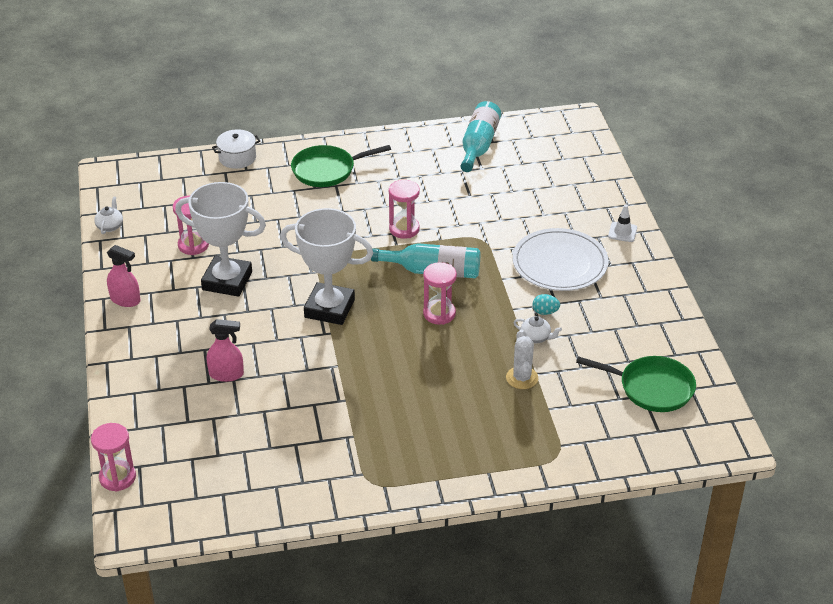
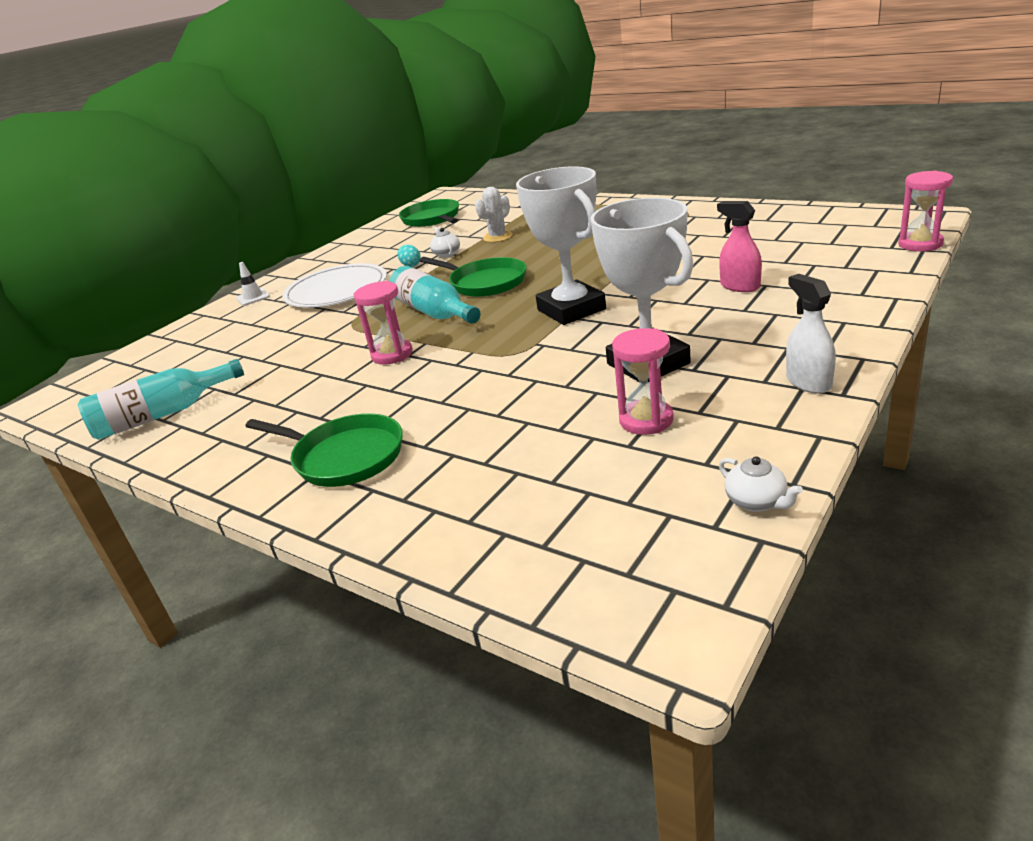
camera: 130 degrees left, 10 degrees down
(110, 226) = (757, 502): white teapot -> white teapot turned 90 degrees counterclockwise
(125, 300) = (808, 382): pink spray bottle -> white spray bottle
(237, 158) = (417, 540): white pot -> none
(439, 314) = (485, 283): pink hourglass -> green pan

